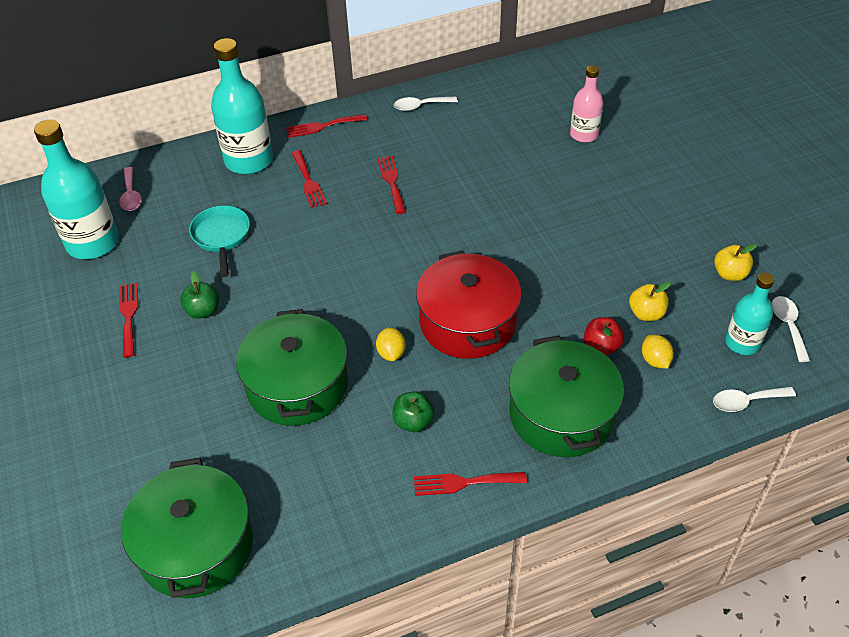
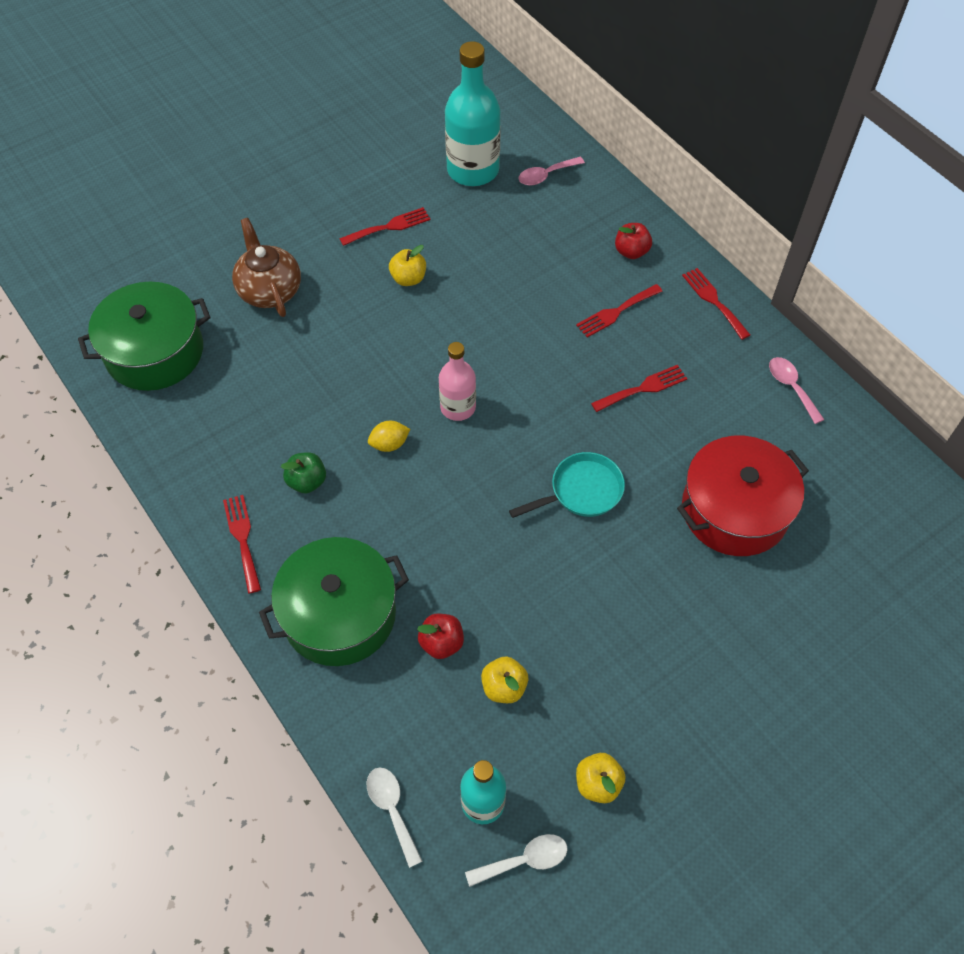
camera: 75 degrees right, 10 degrees up
(160, 426) = (269, 290): none -> brown teapot
(203, 311) = (408, 278): green apple -> yellow apple
(221, 237) = (510, 263): turquoise pan -> turquoise pan (581, 491)
(249, 160) = (631, 251): turquoise bottle -> red apple
(297, 385) = (333, 377): green pot -> none
(420, 106) = (791, 387): white spoon -> pink spoon
(468, 322) = (447, 505): red pot -> red pot (734, 510)
(584, 134) = (810, 579): pink bottle -> pink bottle (458, 407)
(655, 360) = (433, 703): yellow lemon -> none

